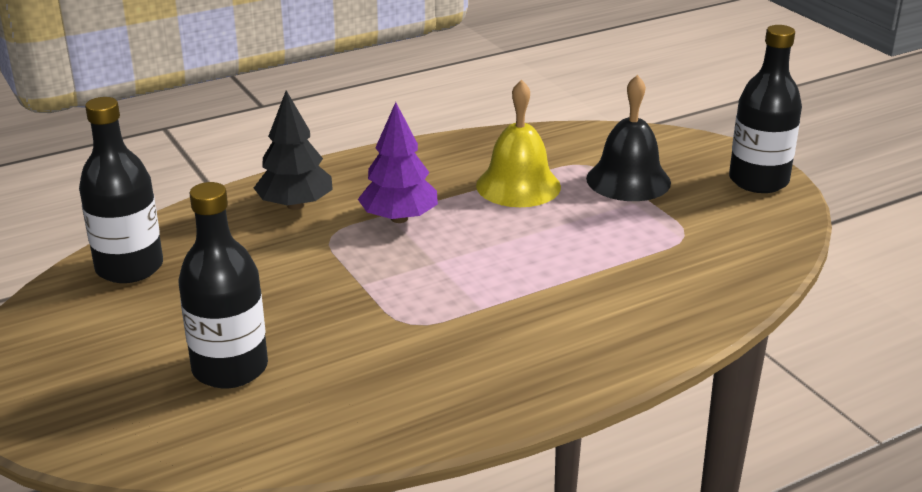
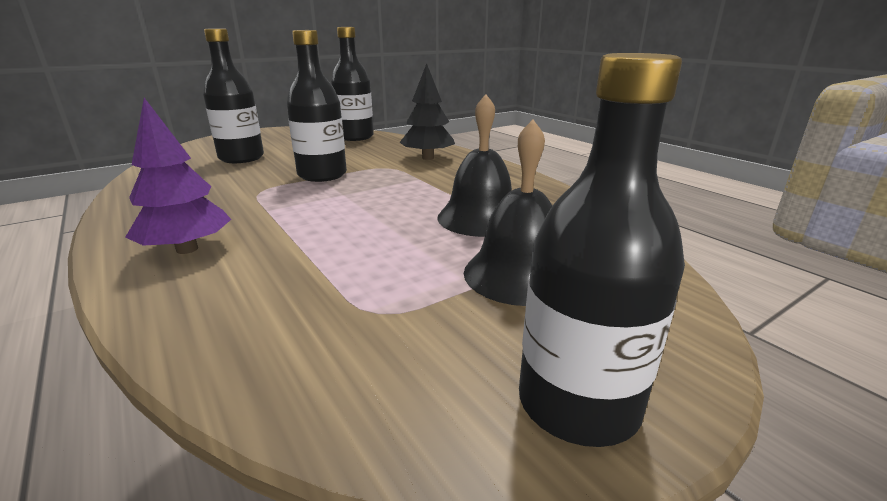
camera: 85 degrees right, 5 degrees down
(353, 282) = (322, 175): none -> black bottle
(399, 218) = (411, 182): purple tree -> purple tree (187, 249)
(518, 186) = (480, 218): yellow bell -> black bell

